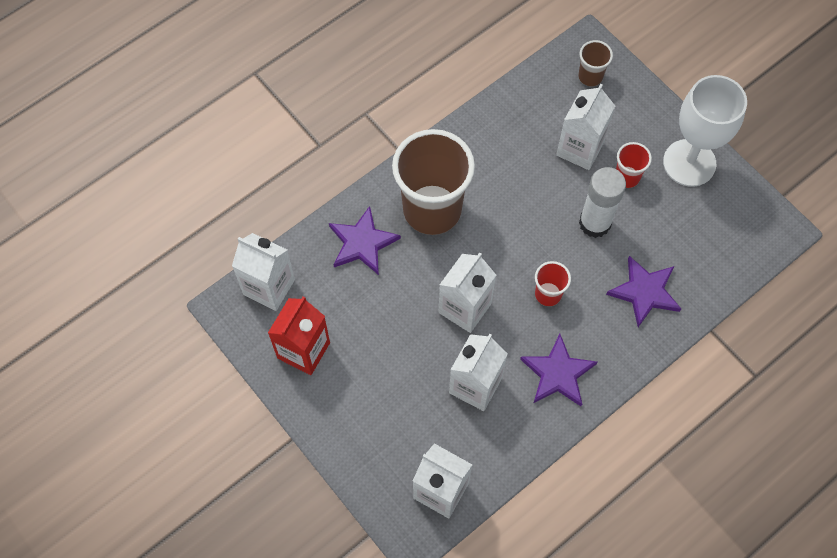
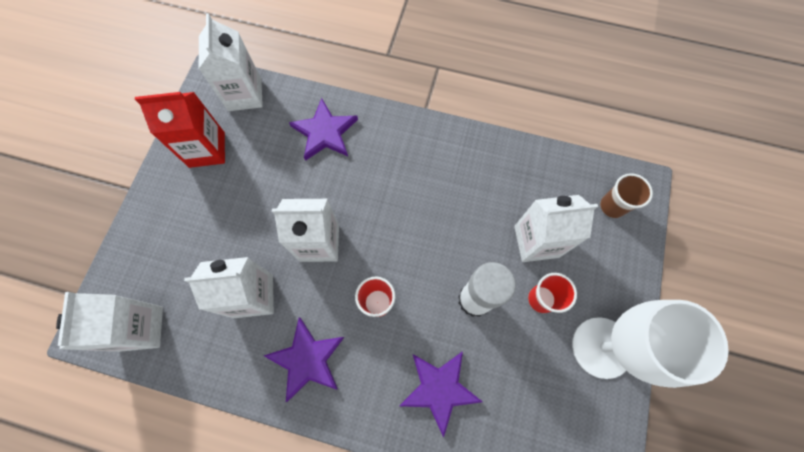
camera: 55 degrees right, 5 degrees up
(432, 210) = (390, 163): brown cup -> none

